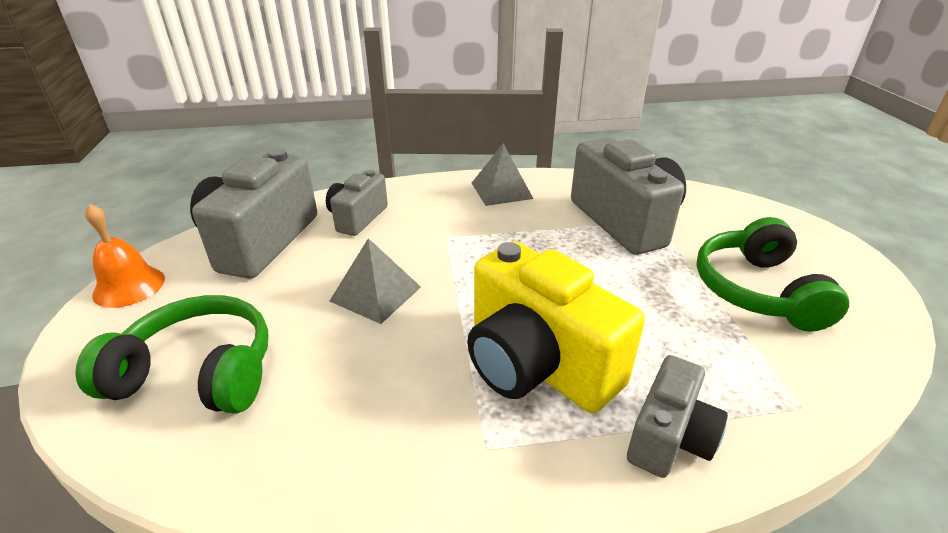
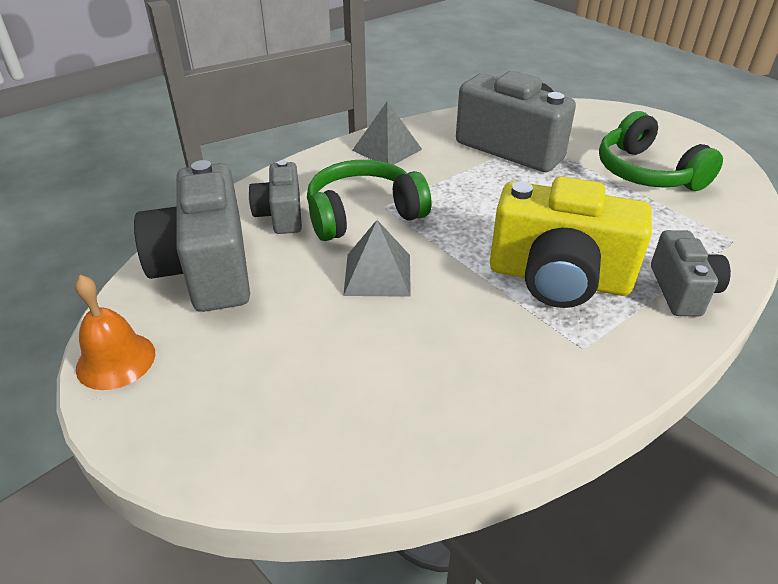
camera: 30 degrees left, 5 degrees up
(198, 373) = (297, 399): green headphones -> green headphones (363, 214)

